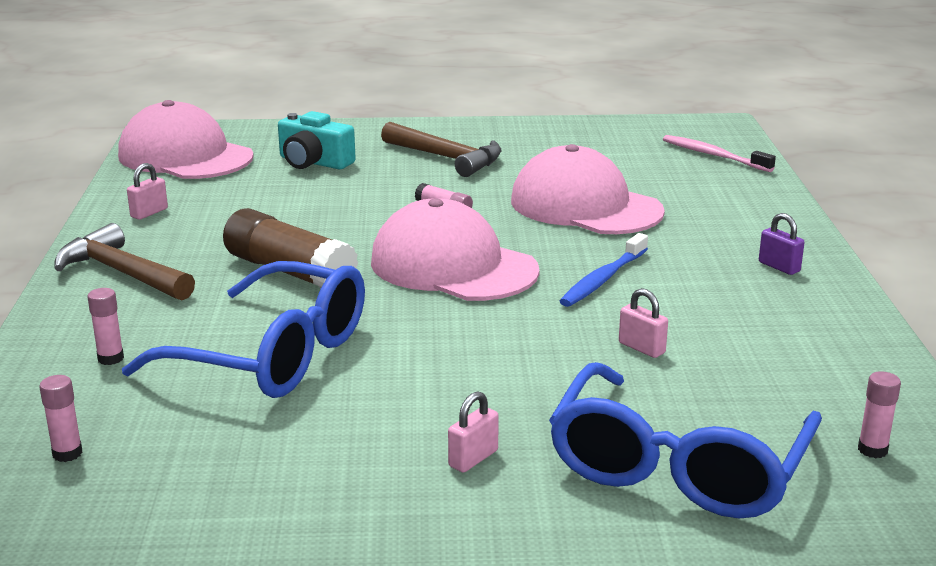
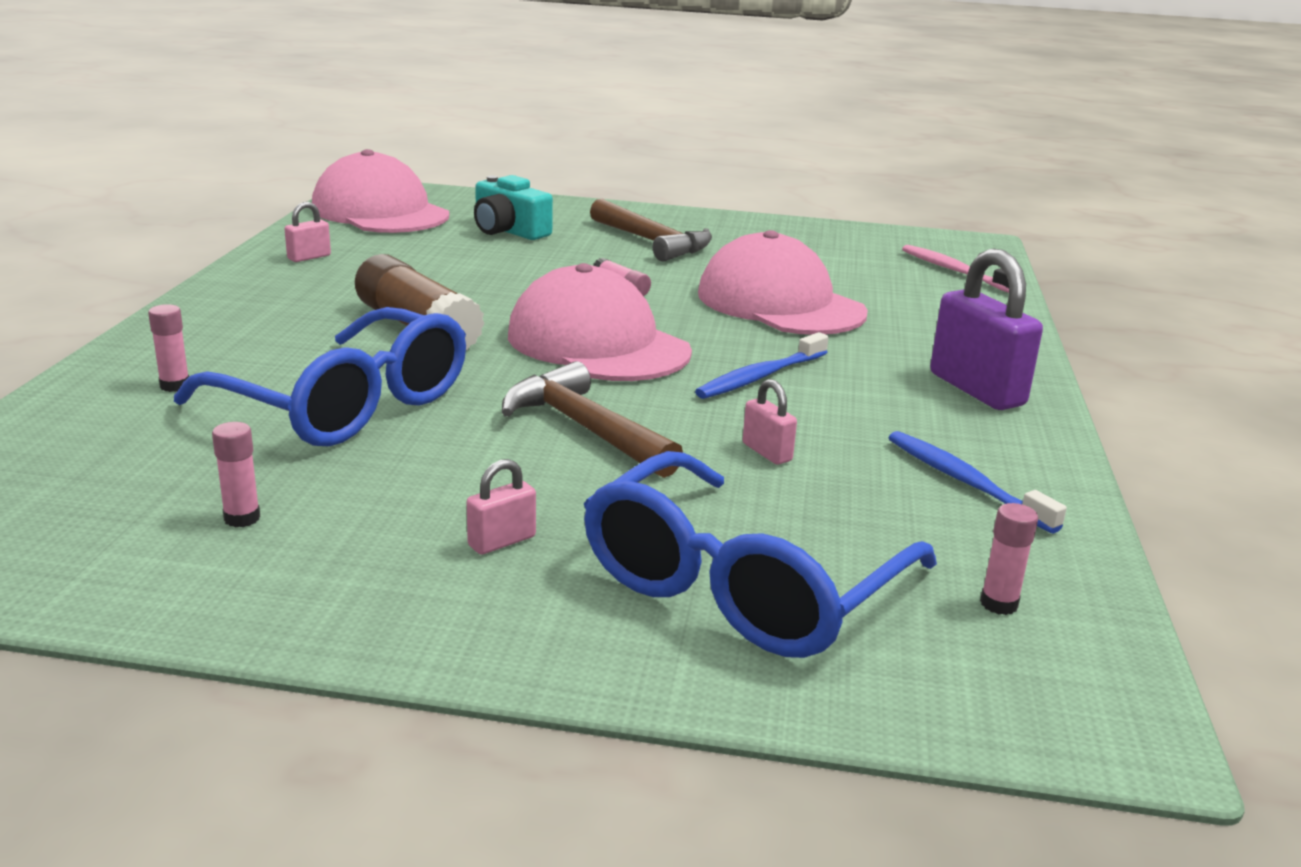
camera: 10 degrees right, 0 degrees up
(67, 453) = (64, 471): pink glue stick -> pink glue stick (242, 518)
(122, 273) = (243, 308): brown hammer -> brown hammer (585, 429)
(779, 267) = (976, 389): purple padlock -> purple padlock, size x2.09
(805, 351) = (965, 482): none -> blue toothbrush

